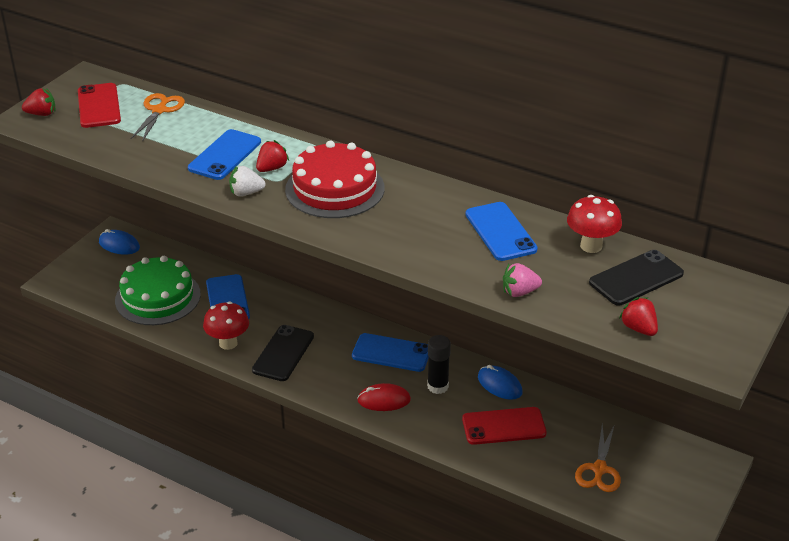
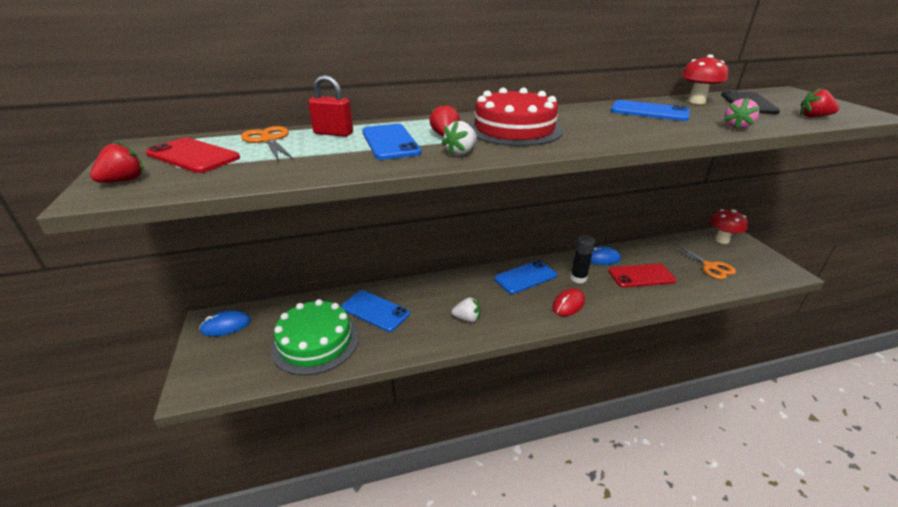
camera: 45 degrees left, 5 degrees down
(208, 124) = (333, 133): none -> red padlock
(228, 343) = (420, 337): red mushroom -> red mushroom (722, 240)
(283, 353) = (467, 318): black phone -> white strawberry
(504, 426) = (641, 276): red phone -> red phone turned 45 degrees clockwise

